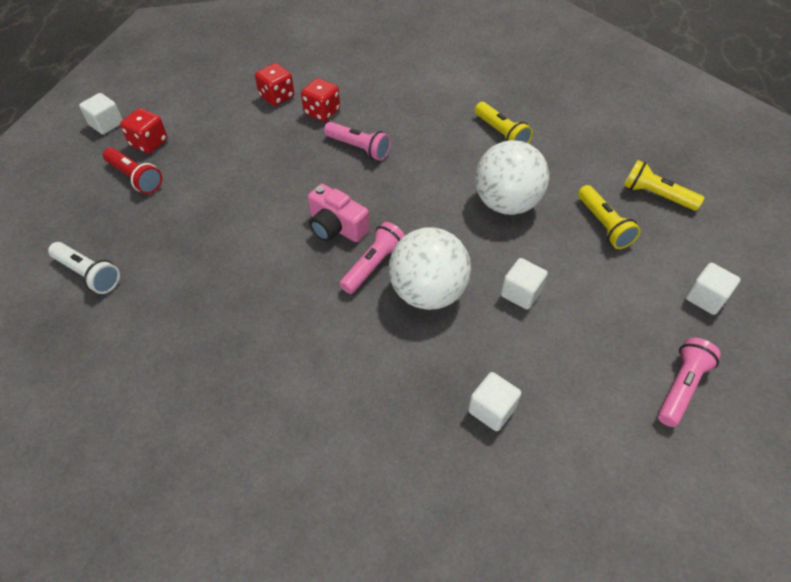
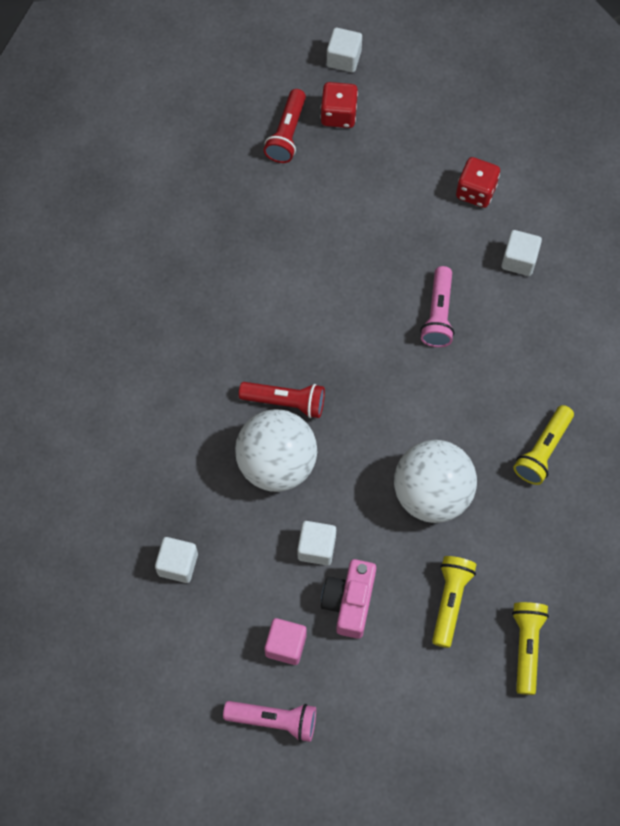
camera: 65 degrees right, 15 degrees up
(88, 274) = (160, 173): white flashlight -> none
(322, 112) = (476, 250): red dice -> none
(336, 227) = (317, 346): pink camera -> pink camera (349, 602)
(373, 265) = (285, 402): pink flashlight -> red flashlight
(603, 225) = (450, 601): yellow flashlight -> yellow flashlight turned 150 degrees clockwise
(607, 350) = (286, 645): none -> pink cube
(705, 298) = (395, 725): white cube -> white cube (519, 260)

